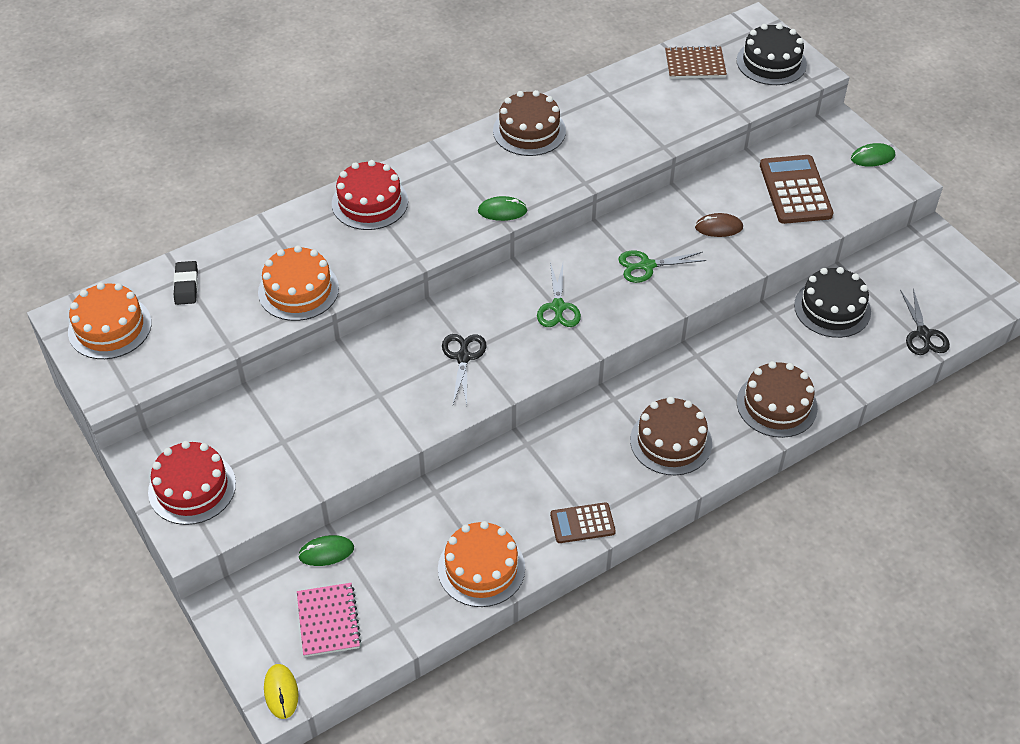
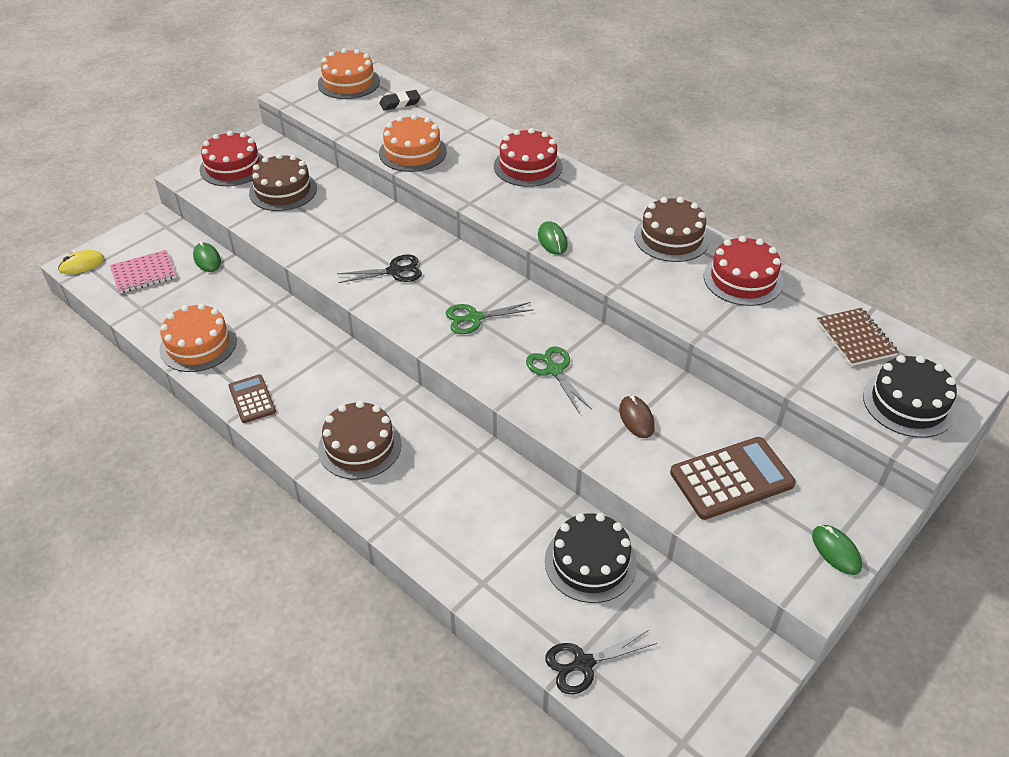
camera: 75 degrees right, 5 degrees down
(602, 103) = (743, 279): none -> red cake
(776, 405) = (429, 526): brown cake -> brown cake (283, 190)

